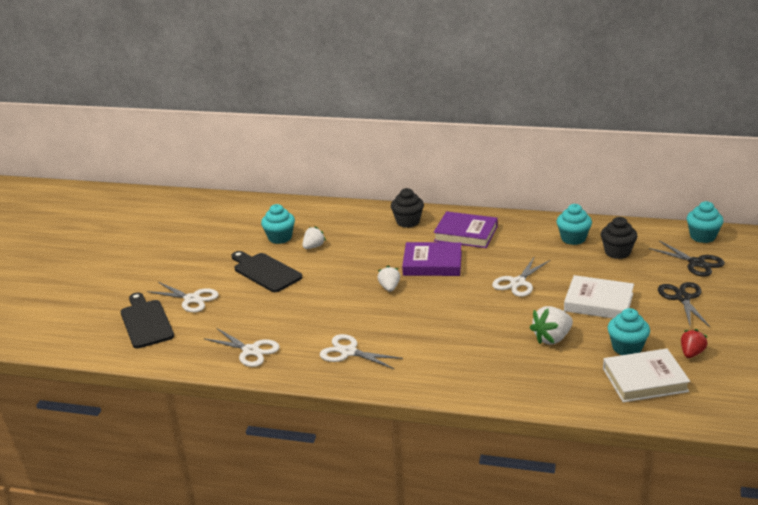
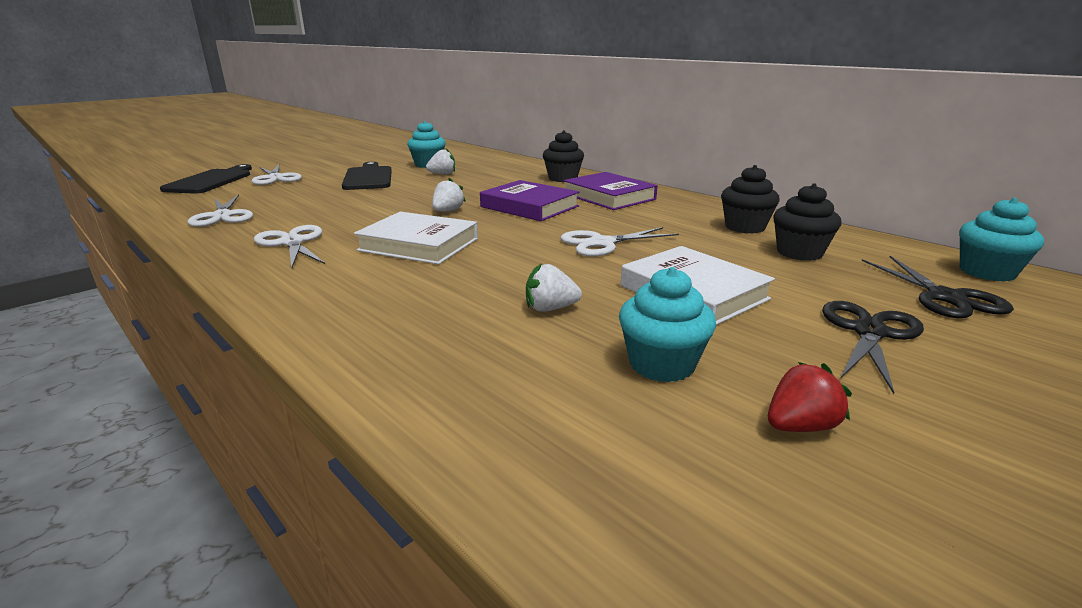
camera: 30 degrees right, 5 degrees down
(552, 338) = (550, 308): white strawberry -> white strawberry, size x0.65
(573, 238) = (744, 227): turquoise cupcake -> black cupcake
(645, 380) = (626, 432): white book -> white book (419, 244)

